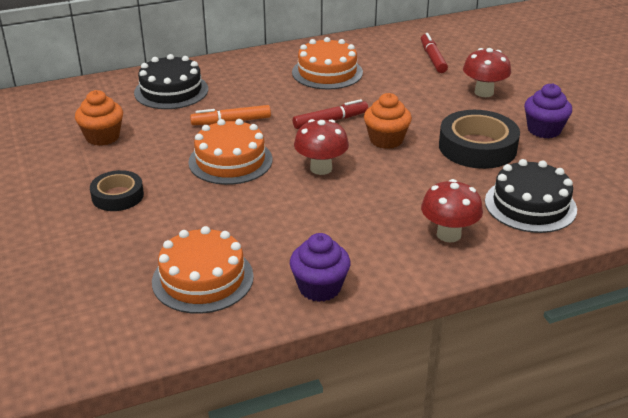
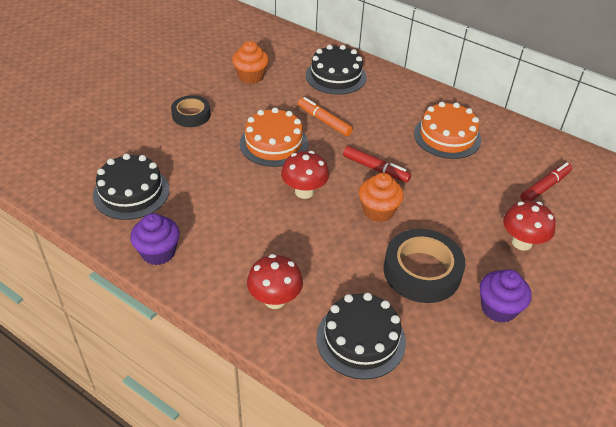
camera: 55 degrees right, 10 degrees up
(203, 279) = (131, 192): orange cake -> black cake

